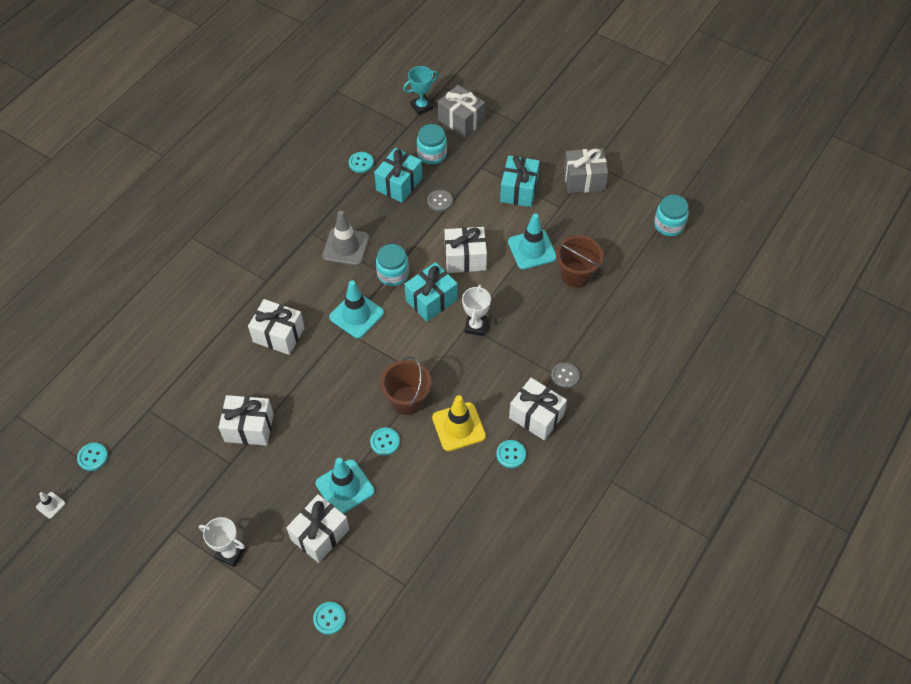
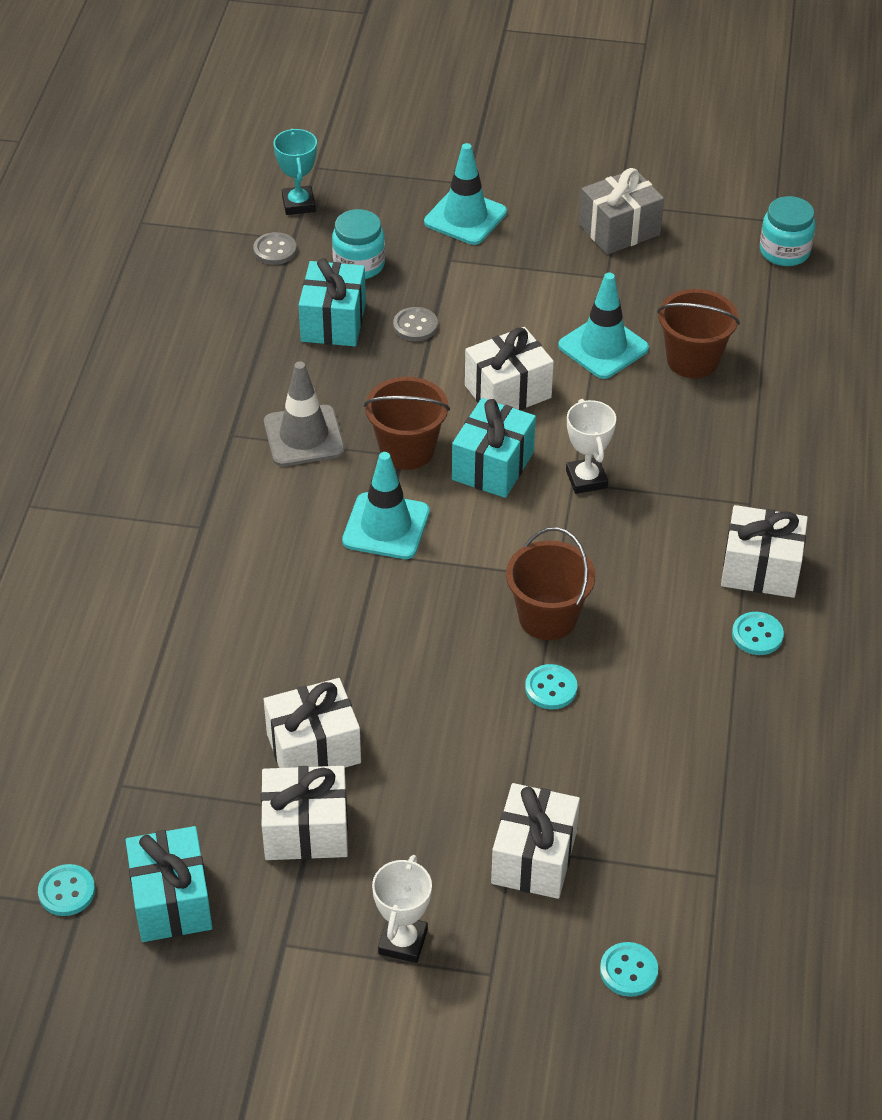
camera: 25 degrees left, 10 degrees down
(50, 505) = (37, 993): white traffic cone -> none
(230, 553) = (403, 942): white trophy -> white trophy turned 75 degrees counterclockwise
(278, 335) = (275, 598): white gift -> white gift (306, 830)
(345, 487) = (529, 775): turquoise traffic cone -> turquoise traffic cone (465, 217)
(361, 163) = (250, 311): turquoise button -> none
(393, 274) = (407, 450): turquoise jar -> brown bucket
(421, 107) = (298, 204): turquoise trophy -> turquoise trophy turned 45 degrees counterclockwise
(458, 427) = (652, 626): yellow traffic cone -> none
(461, 120) = (375, 205): grey gift -> none
(519, 190) = (529, 273): turquoise gift -> turquoise gift (172, 901)
(565, 376) = (767, 501): grey button -> grey button (275, 250)

